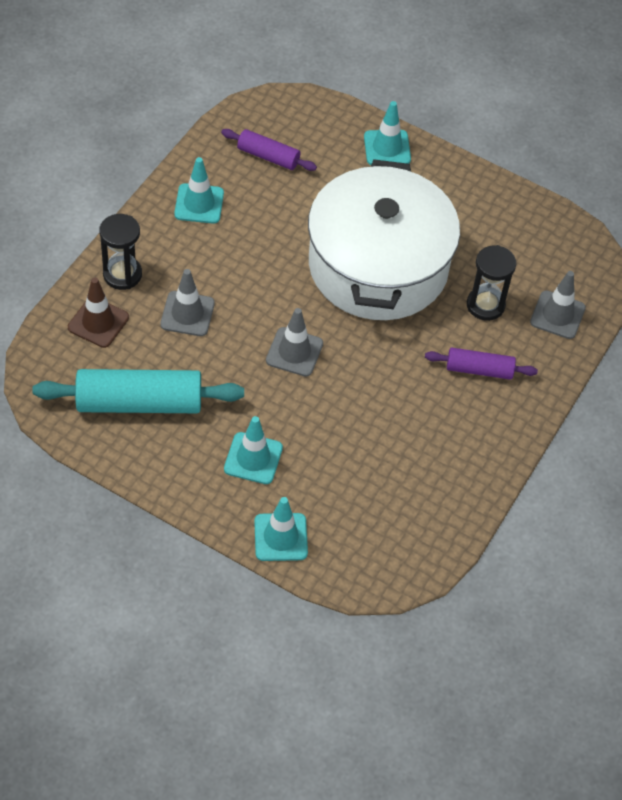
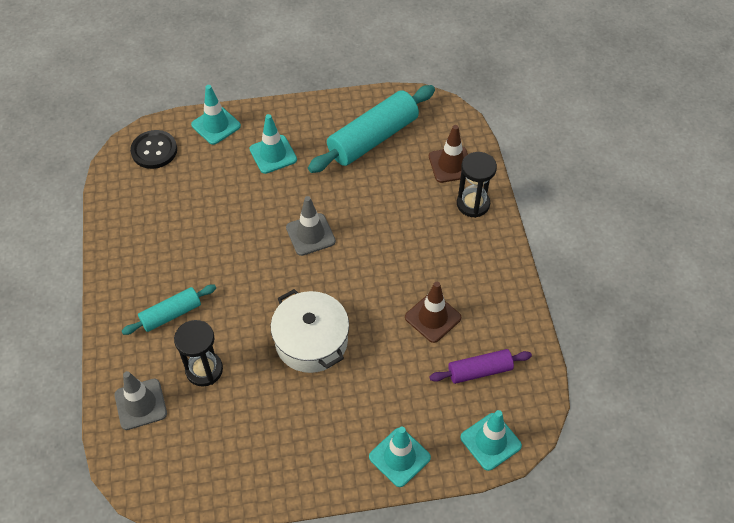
camera: 145 degrees right, 0 degrees up
(187, 314) = (404, 209): grey traffic cone -> none
(199, 204) = (483, 291): turquoise traffic cone -> turquoise traffic cone (490, 441)
(262, 214) = (433, 317): none -> brown traffic cone
(369, 554) = (154, 150): none -> black button
(378, 266) = (311, 341): white pot -> white pot, size x0.54
(479, 370) = (171, 314): purple rolling pin -> turquoise rolling pin

